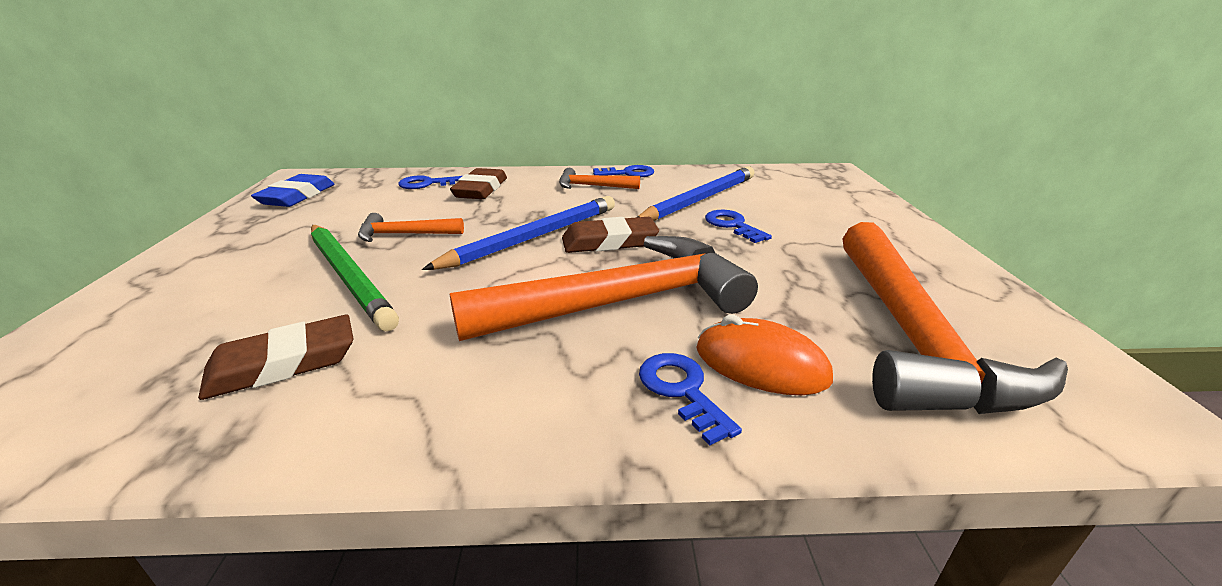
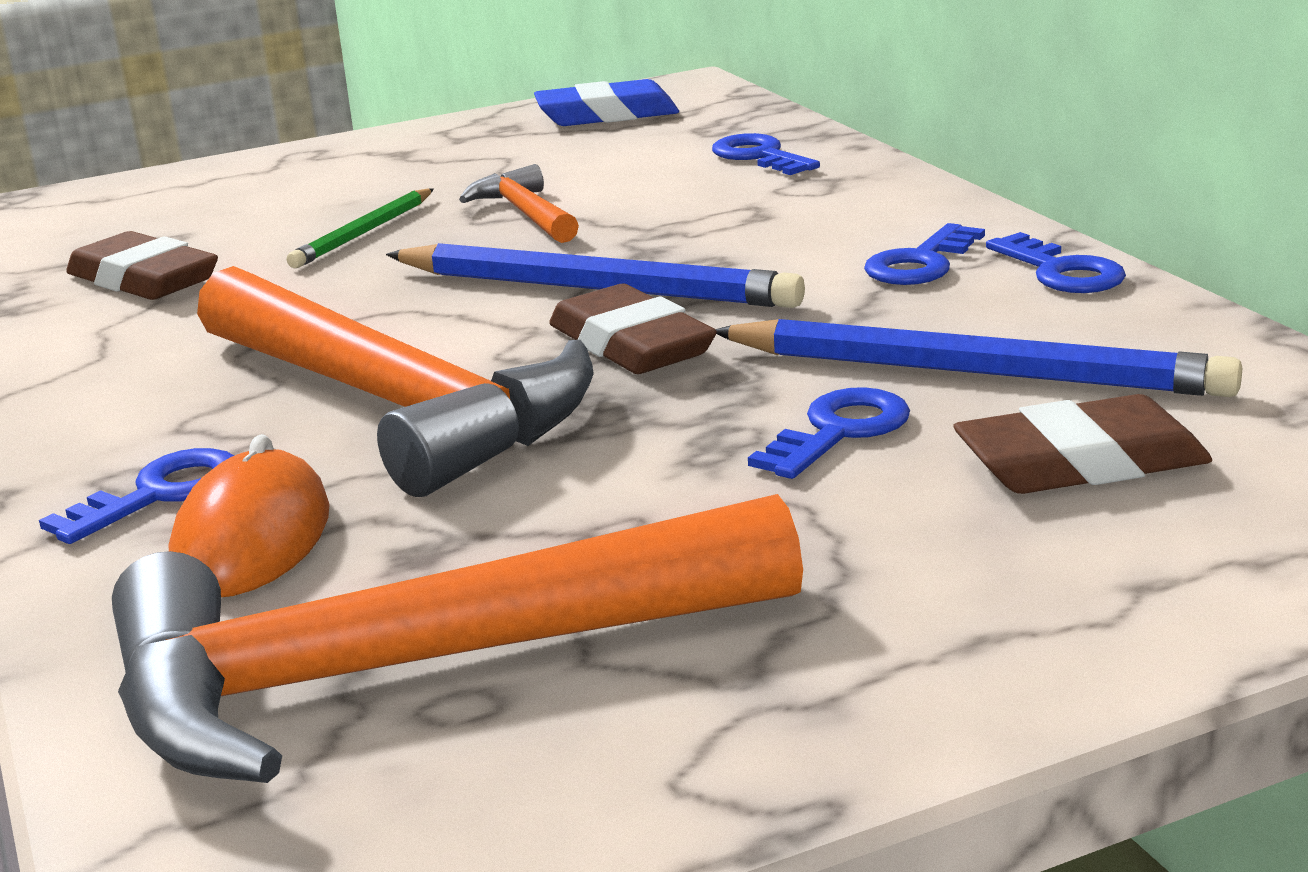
camera: 70 degrees right, 5 degrees down
(349, 276) = (364, 233): green pencil -> green pencil, size x0.56
(480, 189) = (780, 194): brown eraser -> brown eraser (1081, 462)
(592, 186) = (920, 263): orange hammer -> blue key

